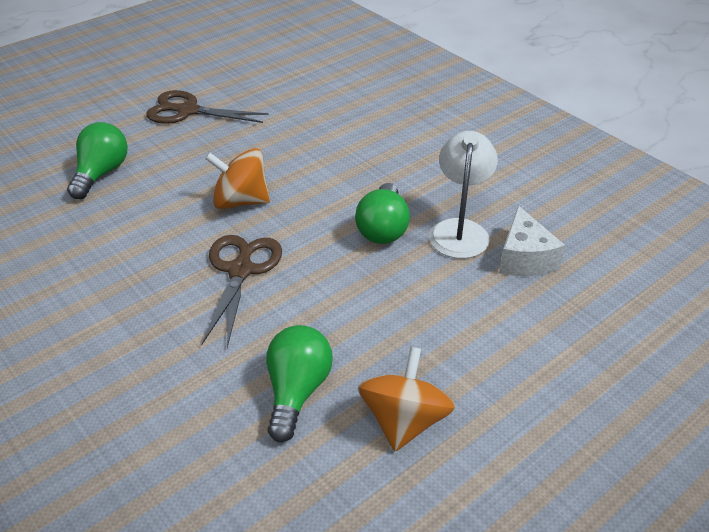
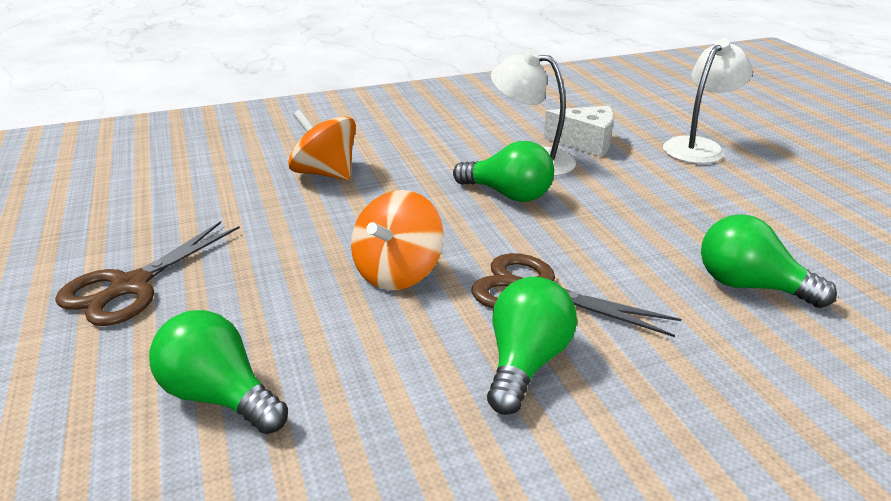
camera: 70 degrees left, 10 degrees down
(157, 278) = (526, 363): none -> green light bulb
(404, 421) = (788, 236): orange spinning top -> orange spinning top (325, 173)
(580, 344) = (699, 147): none -> white lamp

